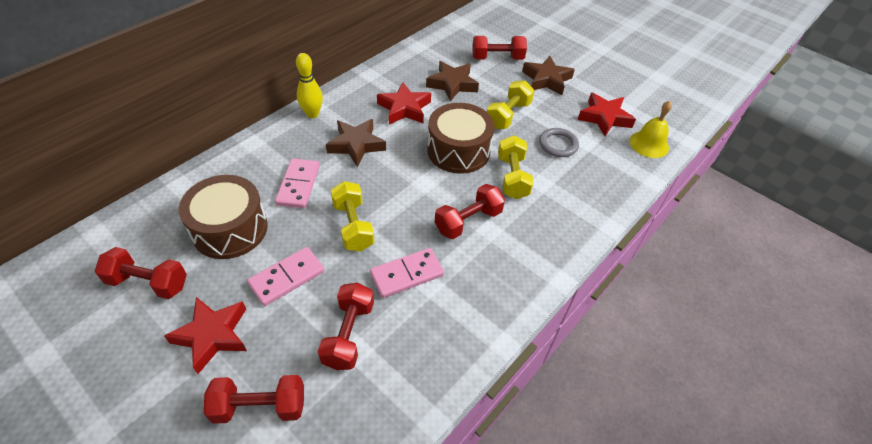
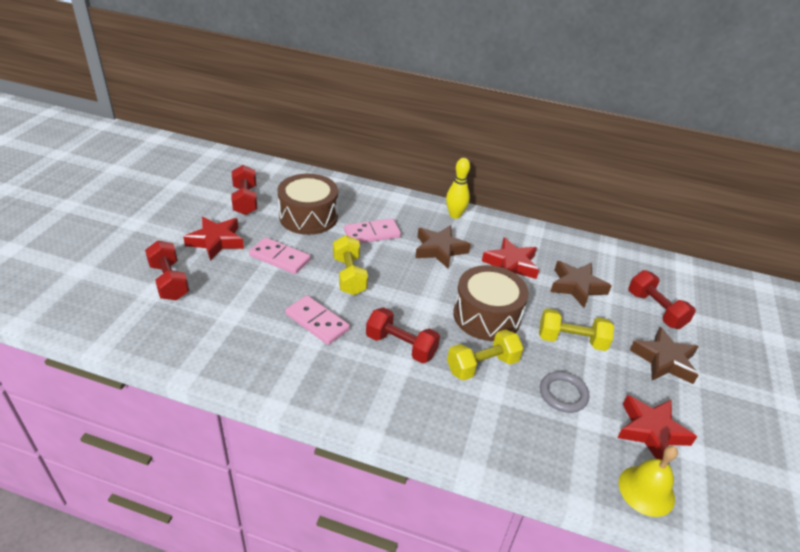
camera: 65 degrees right, 10 degrees down
(348, 334) = (244, 306): red dumbbell -> none
(353, 226) = (349, 276): yellow dumbbell -> yellow dumbbell turned 60 degrees counterclockwise

